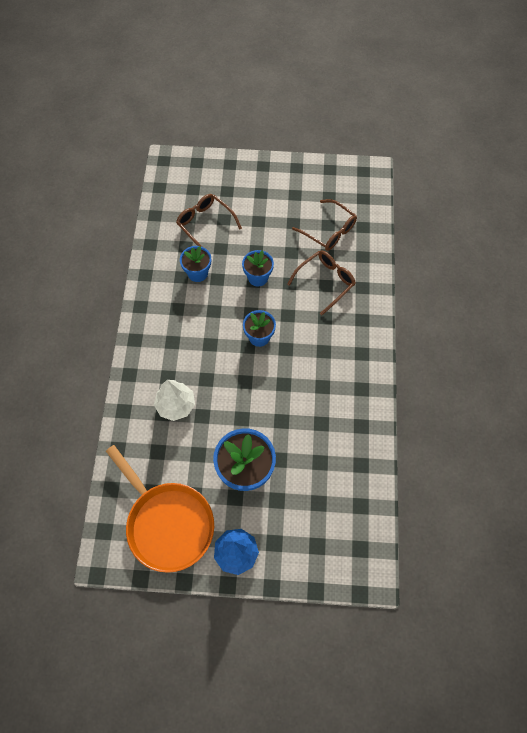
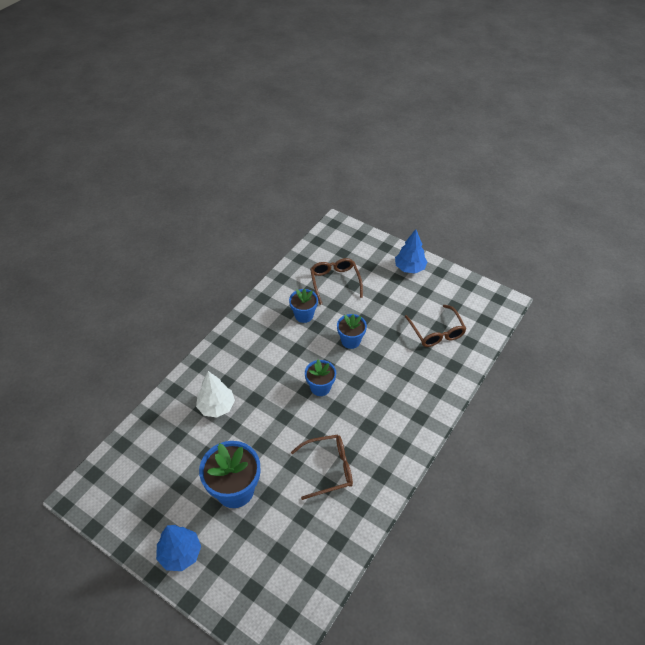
camera: 30 degrees right, 15 degrees down
(167, 523) = (144, 496): orange pan -> none
(266, 176) = (409, 268): none -> blue tree
(325, 282) = (406, 371): brown glasses -> brown glasses (328, 468)

